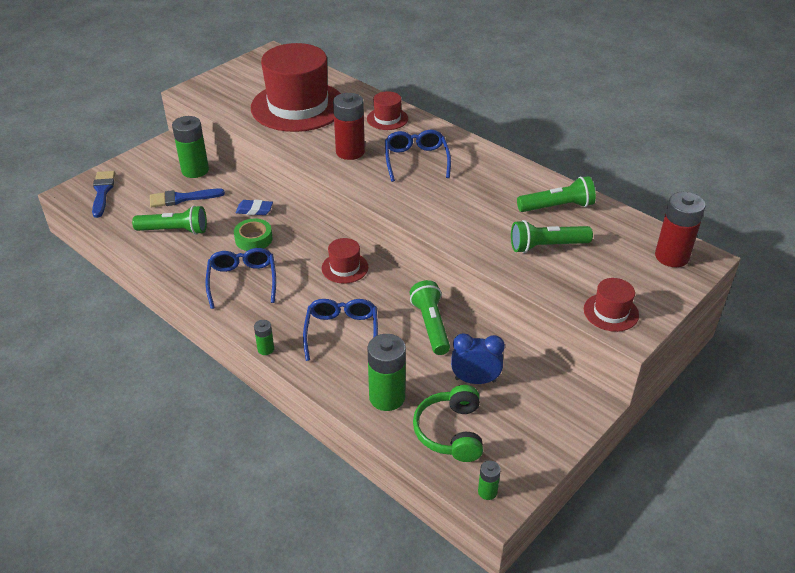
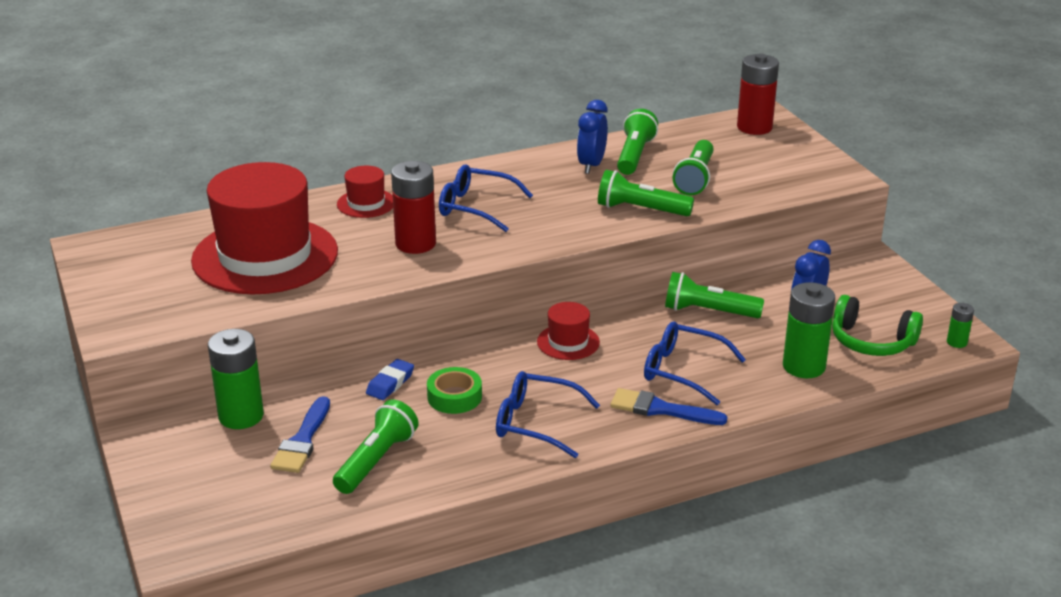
camera: 65 degrees left, 10 degrees down
(102, 191) = (207, 516): blue brush -> blue brush (660, 409)
(266, 349) = (678, 431): green battery -> none
(472, 232) = (641, 210): none -> green flashlight
(521, 191) = (591, 165): none -> blue clock
(611, 312) = (814, 177): red hat -> none

